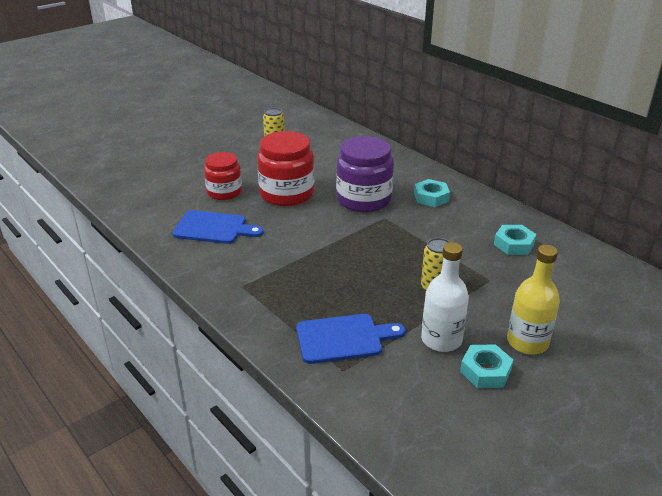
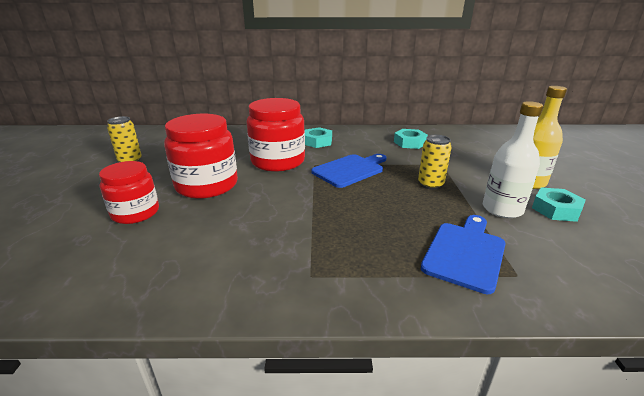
camera: 50 degrees left, 5 degrees down
(214, 228) = (180, 247): blue cutting board -> blue cutting board (350, 170)
(364, 200) = (278, 161): purple jar -> red jar

